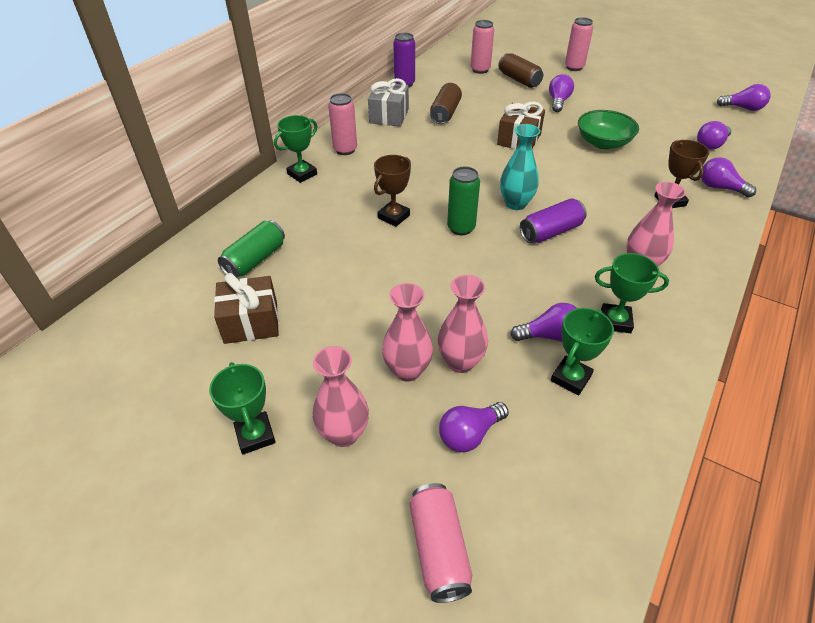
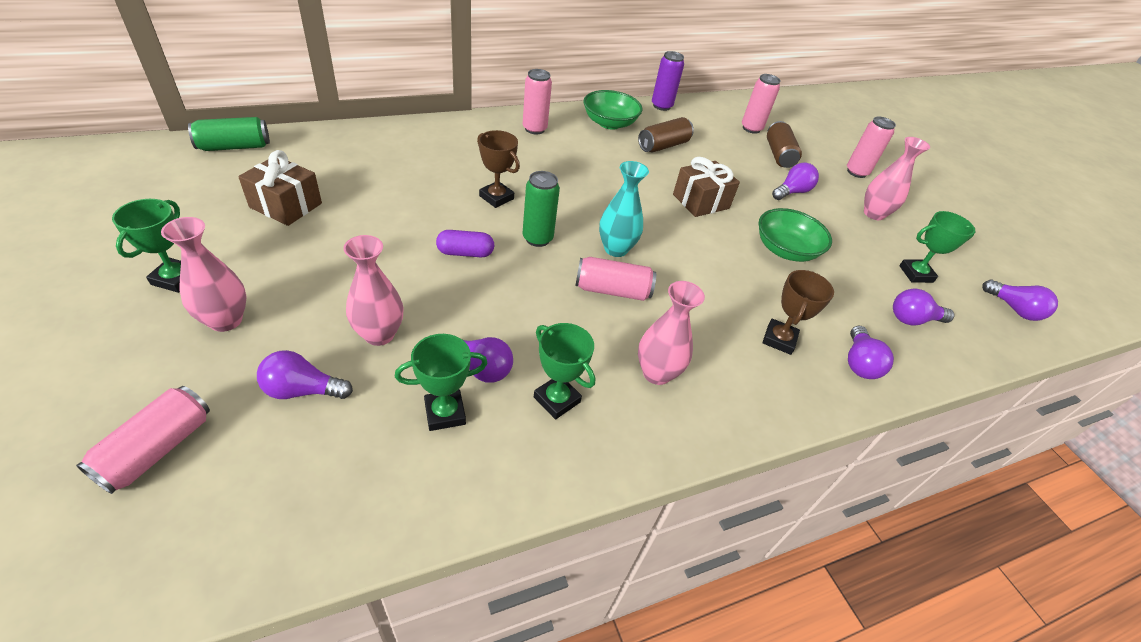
camera: 30 degrees right, 0 degrees up
(255, 260) = (352, 166): green can -> green can (234, 147)
(302, 174) = (475, 128): green trophy -> green trophy (916, 274)
(389, 116) = (609, 123): grey gift -> green bowl
(393, 216) = (496, 197): brown trophy -> brown trophy turned 60 degrees clockwise
(407, 370) = (333, 311): pink vase -> pink vase (873, 214)
(431, 269) = (465, 253): none -> purple capsule
(551, 232) = (612, 290): purple can -> pink can
(720, 188) = (859, 363): purple light bulb -> purple light bulb turned 150 degrees counterclockwise

